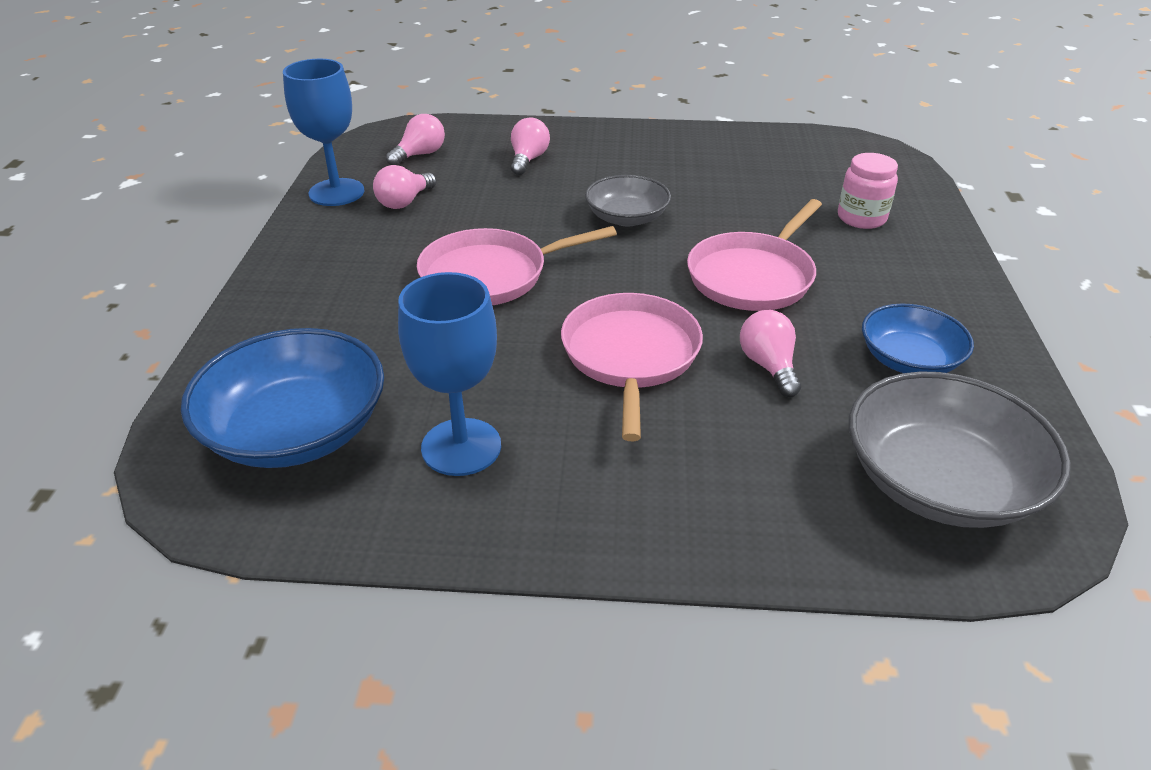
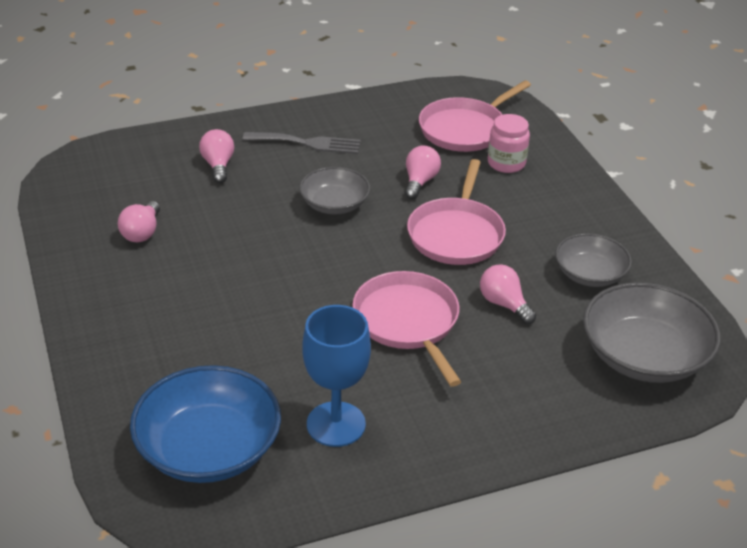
camera: 25 degrees left, 0 degrees up
(336, 192) = (74, 237): blue goblet -> none
(420, 155) = (119, 181): pink light bulb -> pink light bulb (420, 182)
(490, 275) = (262, 283): pink pan -> pink pan (465, 129)
(637, 157) = (307, 143): none -> grey fork
(909, 360) = (590, 274): blue bowl -> grey bowl

